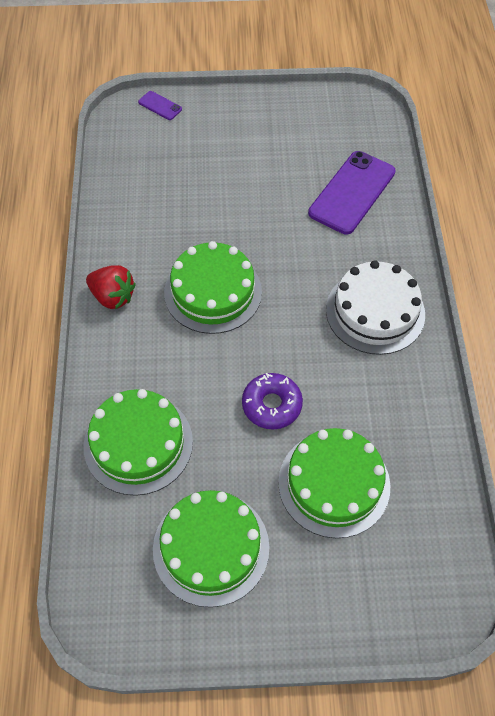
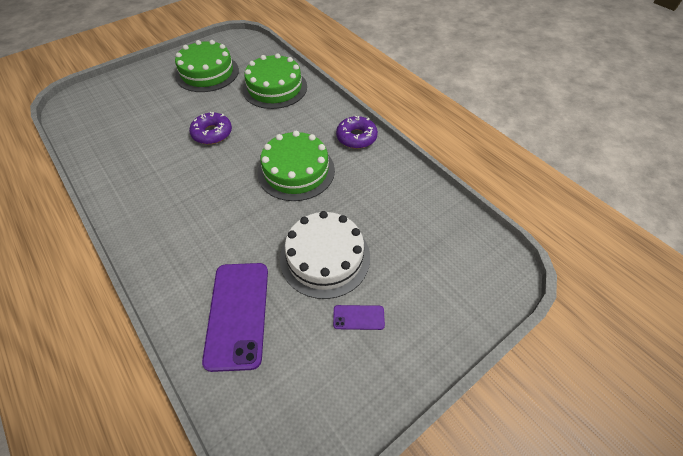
camera: 145 degrees right, 5 degrees down
(113, 297) = (356, 137): red strawberry -> purple donut
(160, 106) = (488, 298): purple phone -> purple phone (358, 317)
(334, 483) = (154, 118): green cake -> none
(375, 311) = (167, 217): white cake -> white cake (325, 257)

